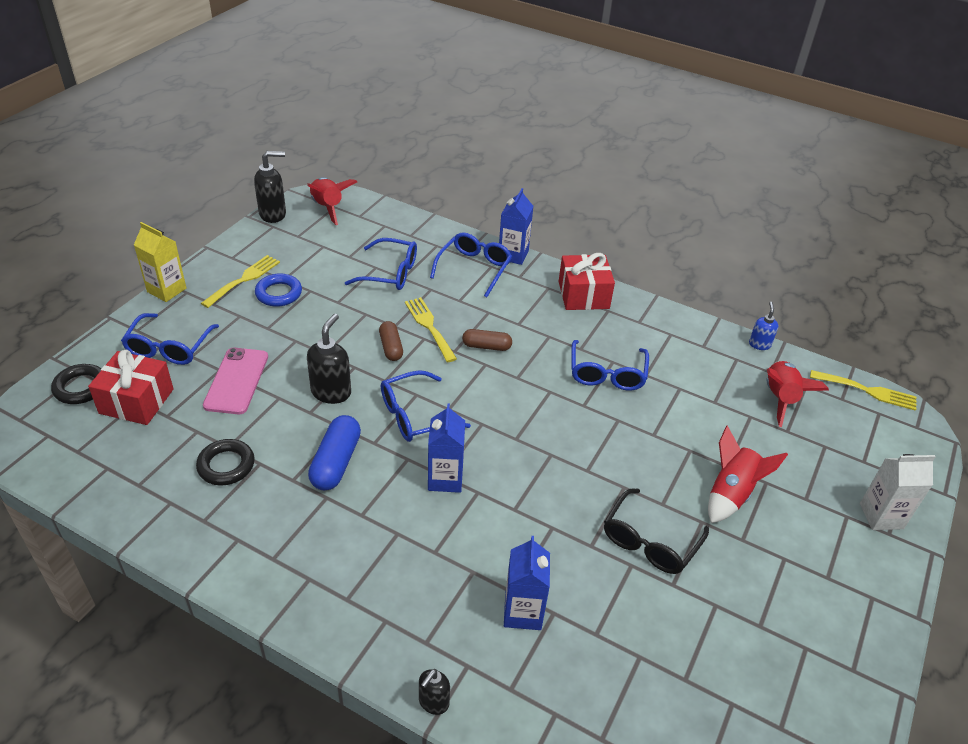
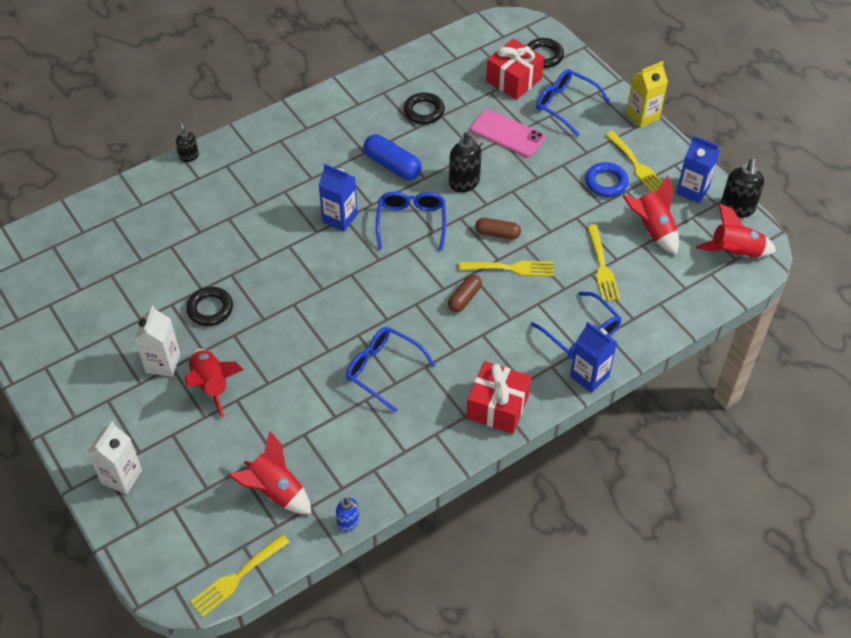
camera: 120 degrees right, 10 degrees up
(326, 254) = (652, 229): none -> red rocket
(390, 273) = (602, 267): blue glasses -> yellow fork
(523, 612) = (211, 217): blue carton -> blue carton (692, 190)
(649, 542) = (210, 309): black glasses -> black ring
(746, 550) = (163, 363): none -> white carton

